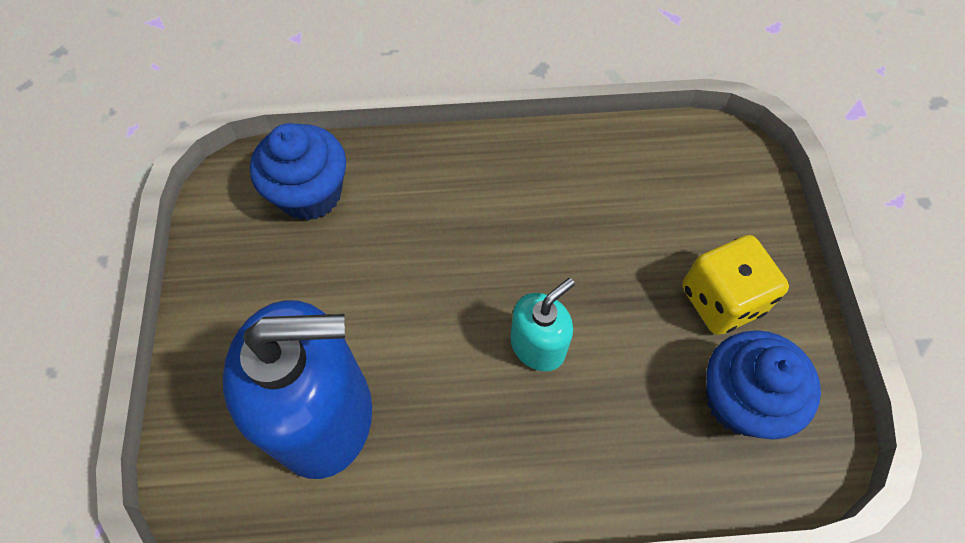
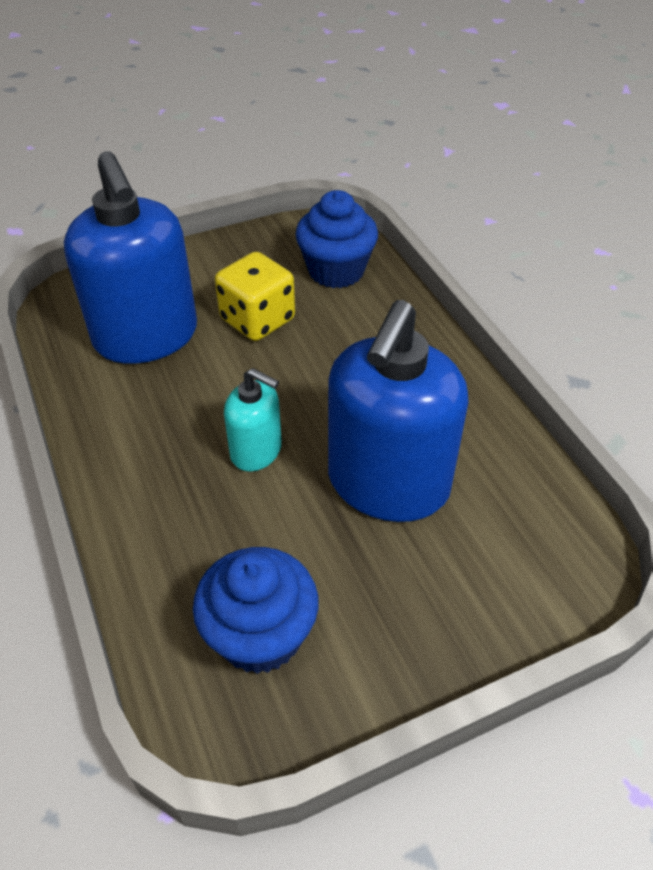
camera: 70 degrees right, 15 degrees down
(613, 249) = (387, 484): none -> blue soap dispenser
(721, 300) = (373, 593): yellow dice -> yellow dice (257, 320)

